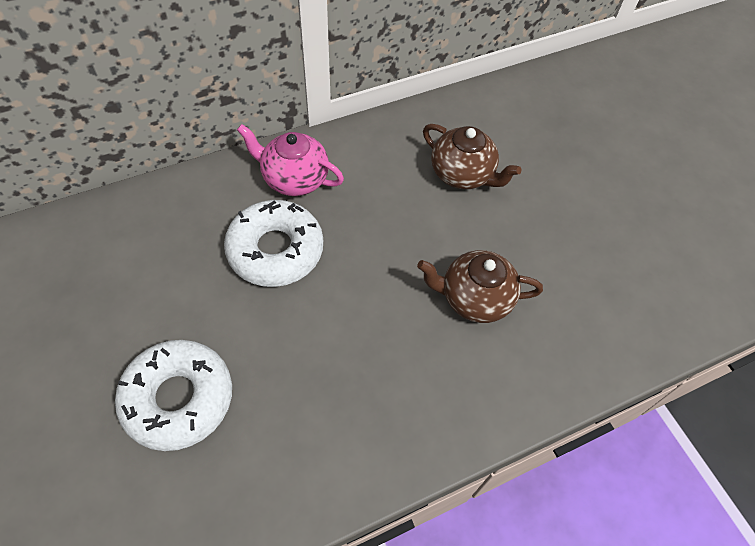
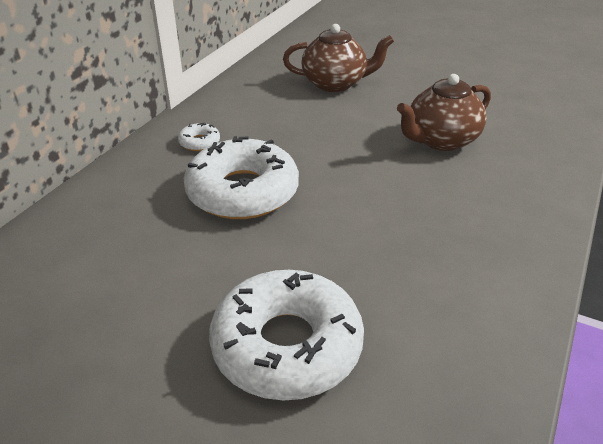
camera: 35 degrees left, 20 degrees down
(294, 179) = (199, 142): pink teapot -> white donut

